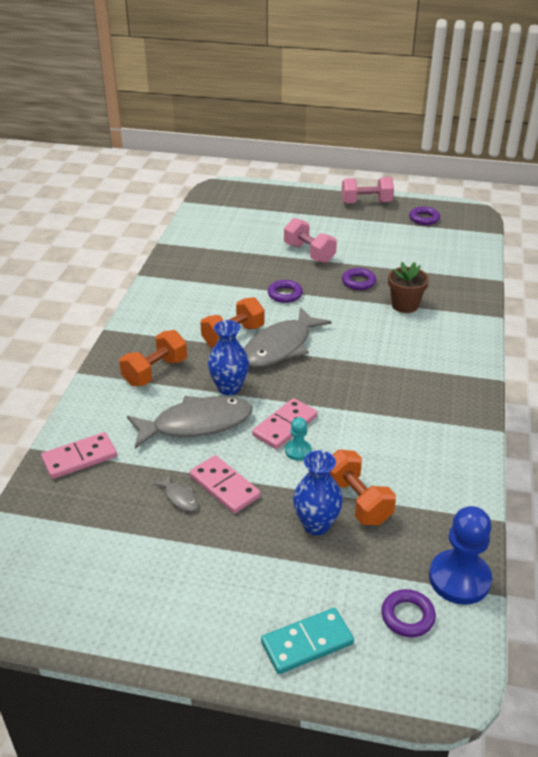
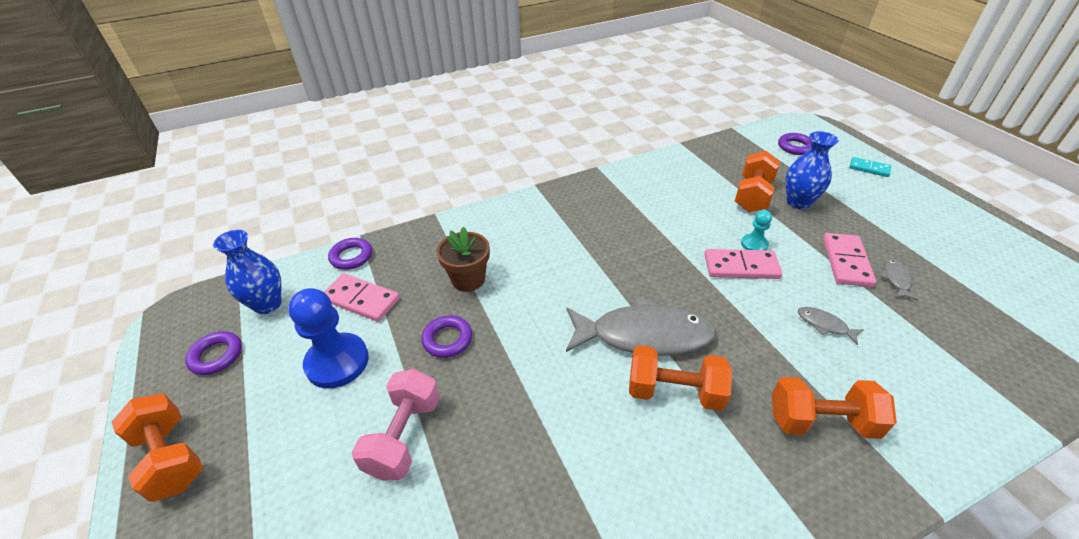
camera: 125 degrees left, 5 degrees up
(79, 458) = (991, 381): pink domino -> pink domino (361, 300)
(196, 424) = (824, 325): grey fish -> grey fish, size x0.41
(229, 388) = (752, 335): blue vase -> blue vase (268, 304)
(285, 294) = (538, 397): purple ring -> purple ring (351, 257)
(307, 643) = (869, 168): turquoise domino -> turquoise domino, size x0.63
(366, 202) = (171, 458): pink dumbbell -> orange dumbbell
(459, 579) = (744, 141): blue pawn -> blue pawn (337, 362)

